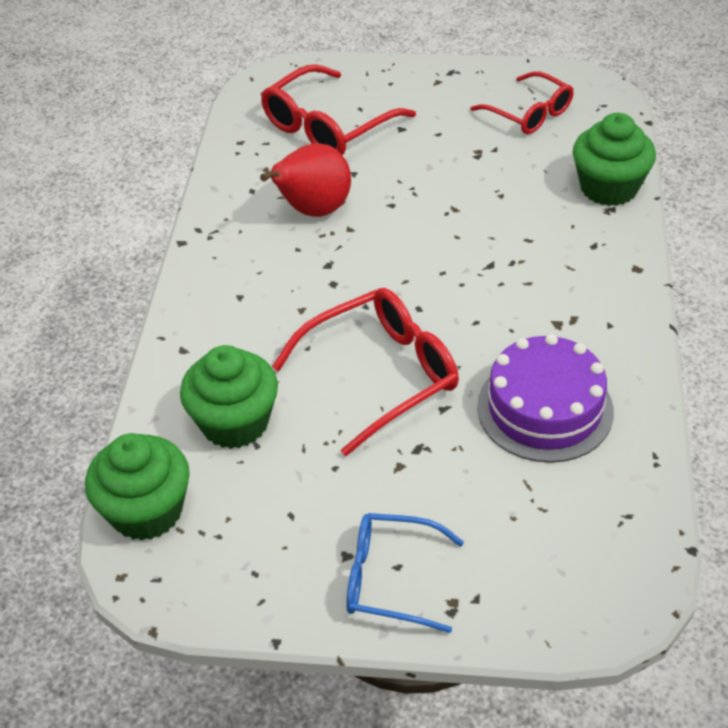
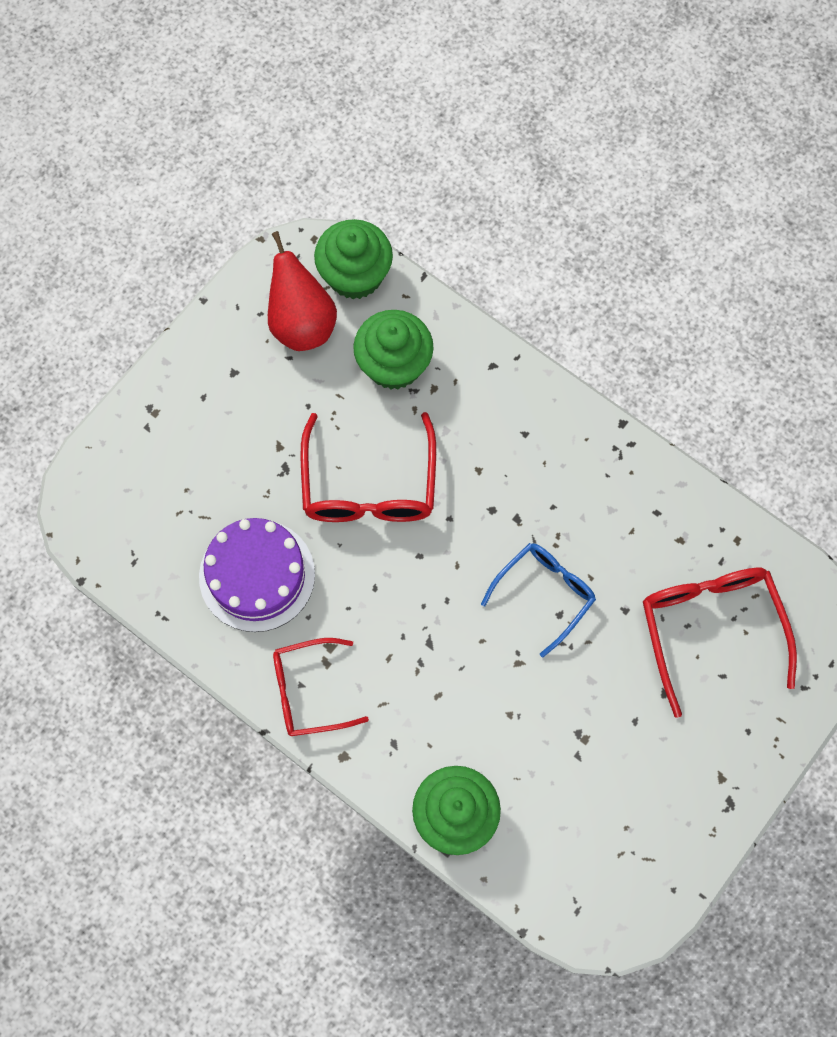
camera: 120 degrees right, 25 degrees up
(313, 211) = (594, 546): red pear -> red pear (302, 324)
(391, 579) = (197, 387): blue glasses -> blue glasses (544, 594)
(529, 113) = (610, 828): red glasses -> red glasses (309, 691)

